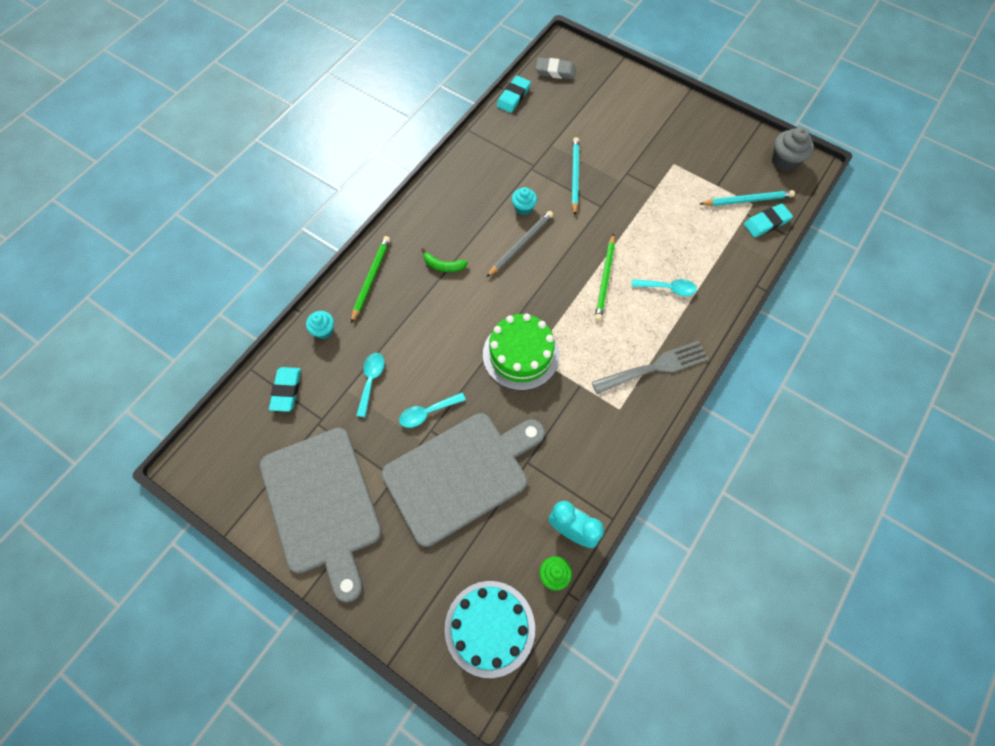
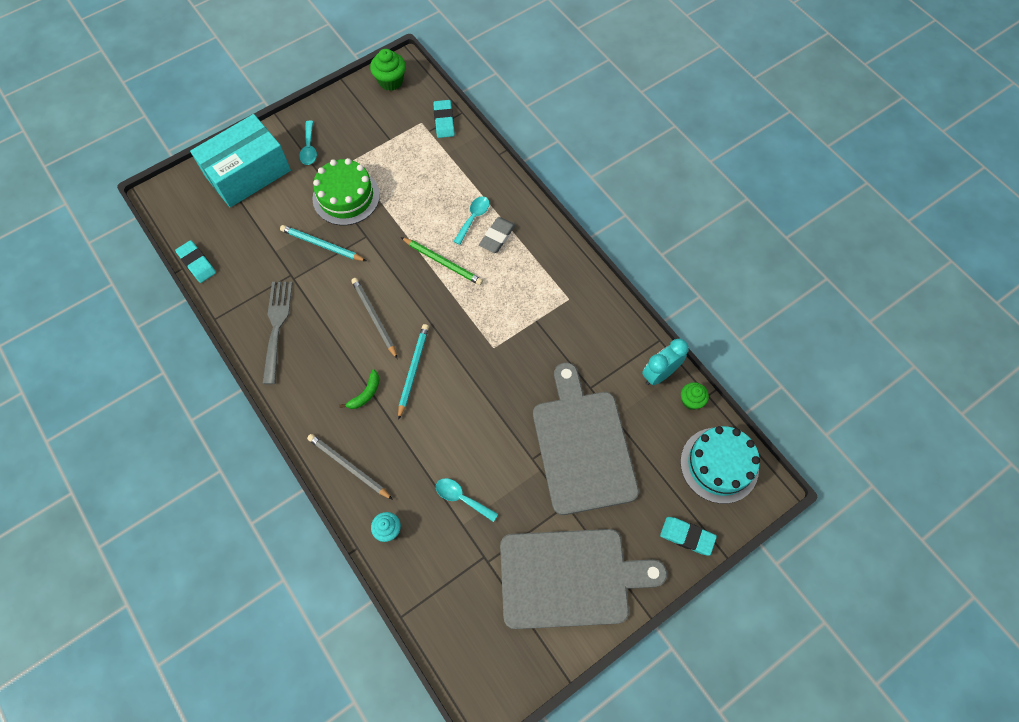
camera: 70 degrees left, 0 degrees up
(286, 390) = (440, 584): turquoise eraser -> turquoise eraser (687, 536)
(371, 278) = (348, 467): green pencil -> grey pencil
(427, 412) = (514, 456): turquoise spoon -> turquoise spoon (309, 148)
(521, 354) = (488, 357): green cake -> green cake (346, 197)
(523, 208) = (335, 301): turquoise cupcake -> none
(555, 71) = (187, 215): grey eraser -> grey eraser (497, 237)
(618, 95) = (248, 173): none -> turquoise box
(654, 367) = (542, 258): grey fork -> grey fork (277, 327)
(747, 200) = (415, 124): turquoise pencil -> turquoise pencil (413, 370)
(784, 161) = (390, 81): grey cupcake -> green cupcake

